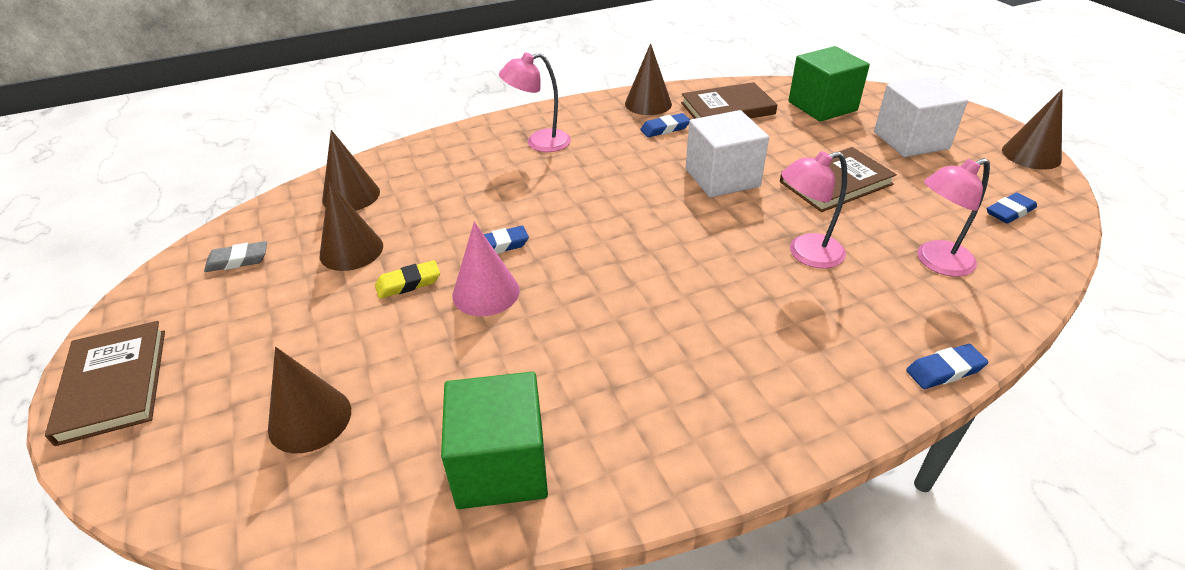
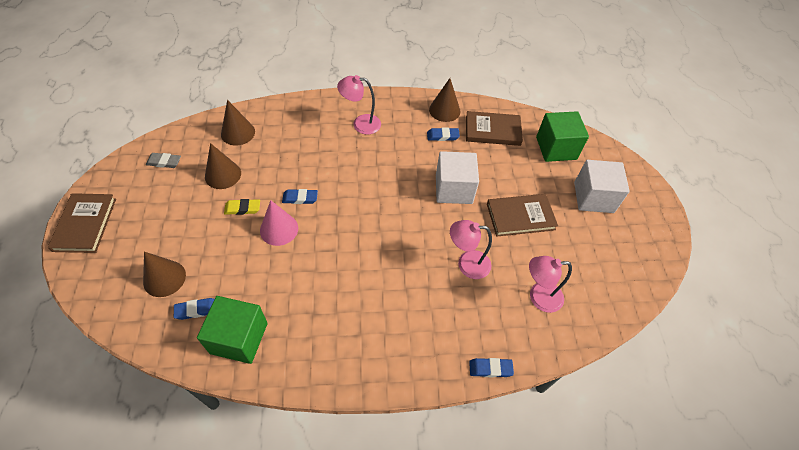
camera: 15 degrees right, 15 degrees up
(1009, 212) = (613, 276): blue eraser -> blue eraser (197, 310)
(1031, 155) = (665, 236): brown cone -> none

